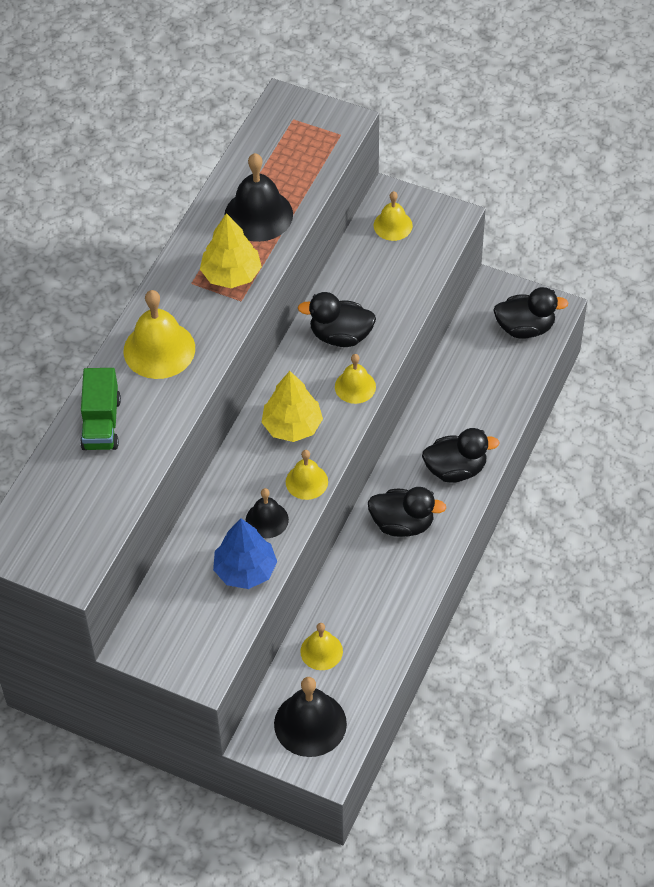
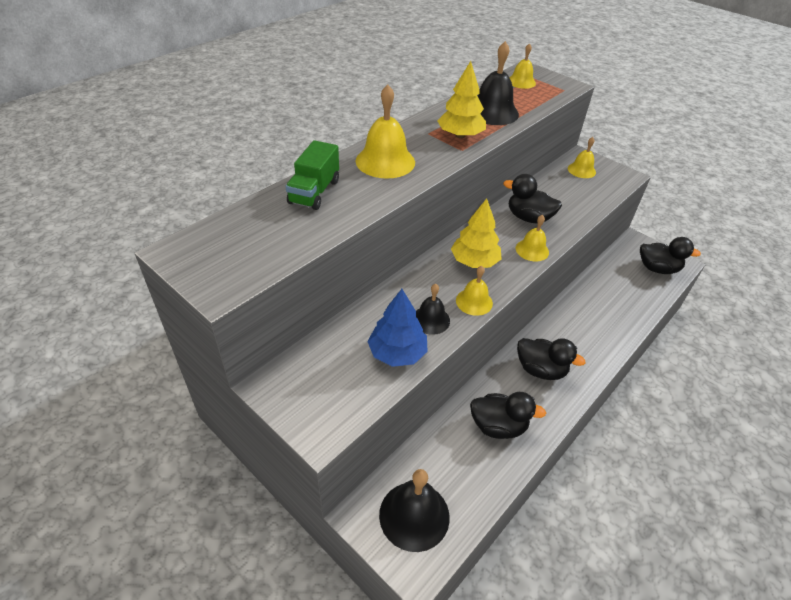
camera: 15 degrees right, 10 degrees down
(321, 651) = (445, 451): yellow bell -> yellow bell (521, 82)
(455, 469) = (591, 343): black duck -> black duck (498, 426)

